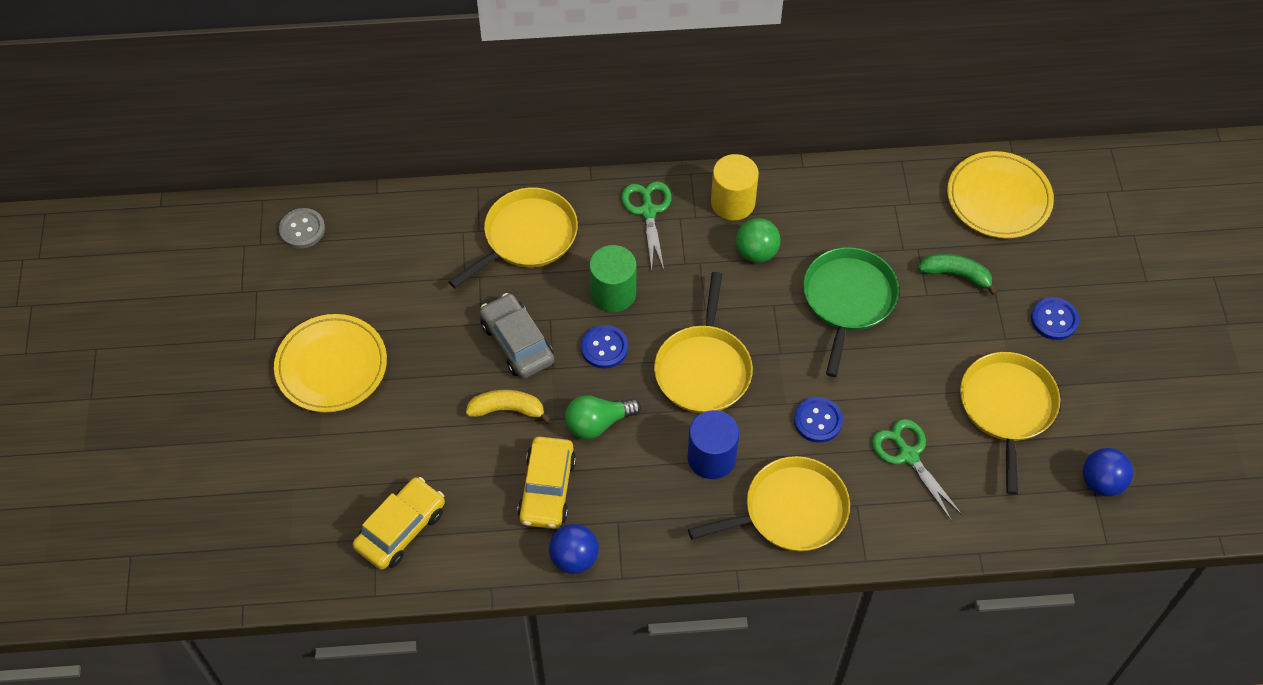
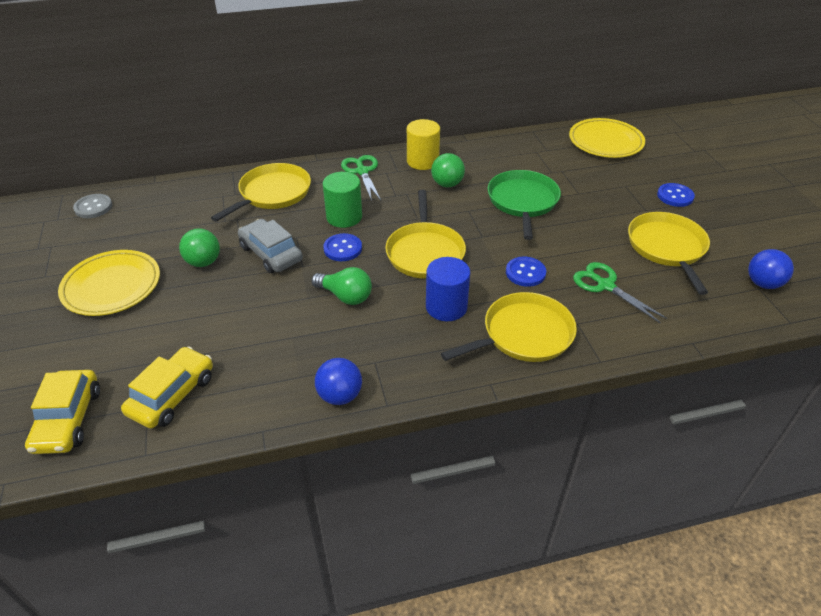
camera: 10 degrees left, 15 degrees down
(437, 344) = (203, 262): none -> green ball
(507, 409) = (266, 296): yellow banana -> none
(547, 489) = (307, 346): yellow car -> yellow car (68, 419)
(598, 423) = (345, 296): green light bulb -> green light bulb turned 120 degrees counterclockwise
(956, 275) = (594, 181): green banana -> none

